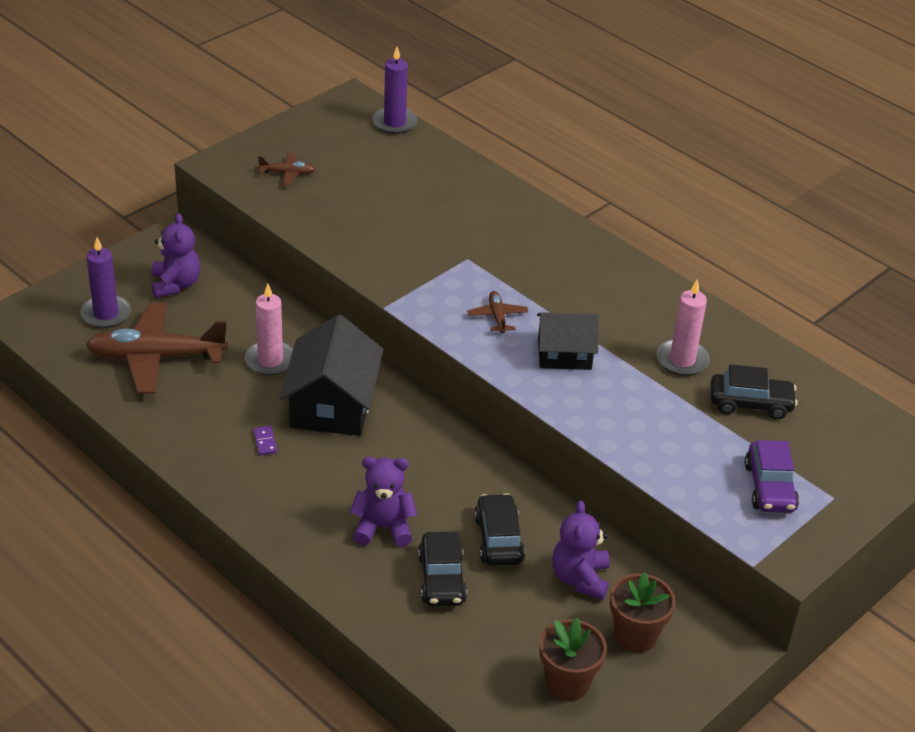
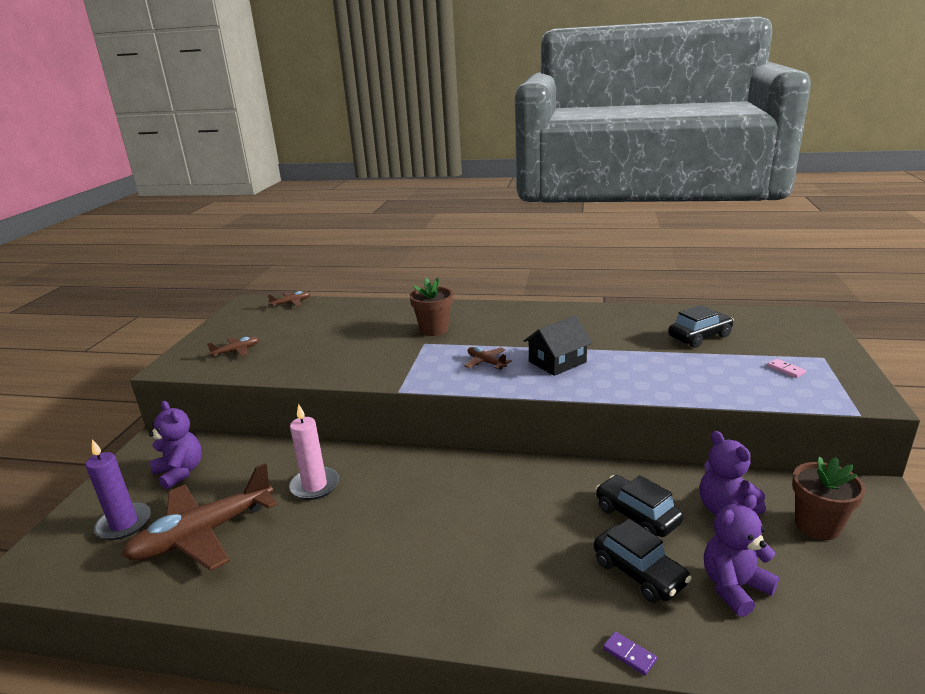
camera: 30 degrees left, 15 degrees down
(265, 442) = (369, 549): purple domino -> purple domino (629, 654)
(332, 405) = (399, 491): black house -> none
(383, 527) = (544, 560): purple teddy bear -> purple teddy bear (734, 587)
(394, 123) = (291, 303): purple candle -> brown plane
(567, 683) = (838, 595): brown flower pot -> brown flower pot (434, 329)
(682, 360) = (628, 334): pink candle -> none
(769, 487) = (785, 370): purple car -> pink domino

